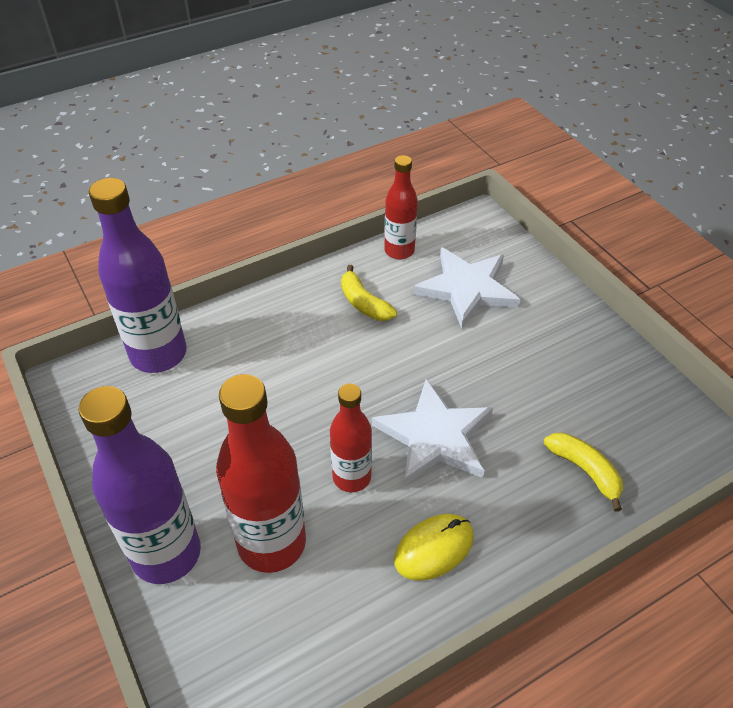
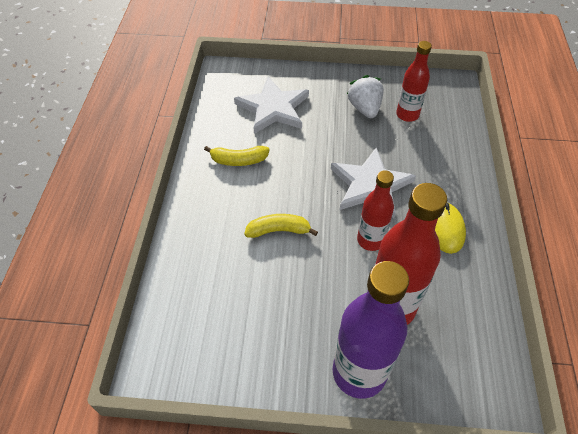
camera: 55 degrees left, 5 degrees up
(158, 354) = (177, 297): purple bottle -> none
(399, 251) = (211, 119): red bottle -> red bottle (407, 115)
(555, 368) = (364, 108): none -> white strawberry
(585, 471) = (439, 138): yellow banana -> yellow banana (279, 230)

